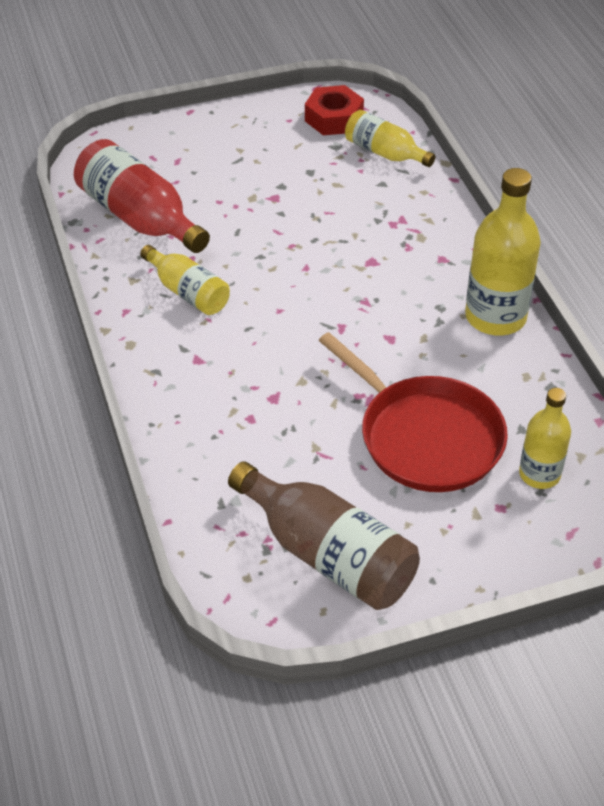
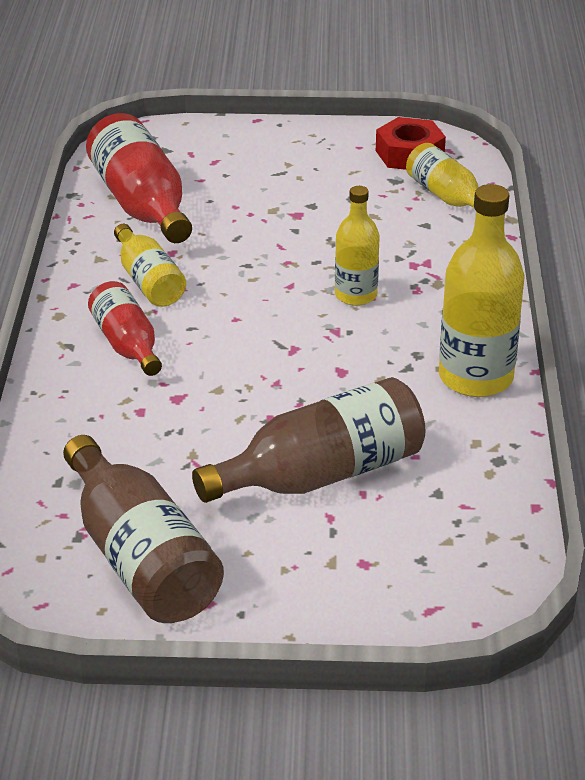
camera: 20 degrees right, 10 degrees down
(204, 358) = (127, 344): none -> red bottle
(426, 437) = (321, 474): red pan -> brown bottle
(539, 474) = (430, 542): yellow bottle -> yellow bottle (356, 295)

